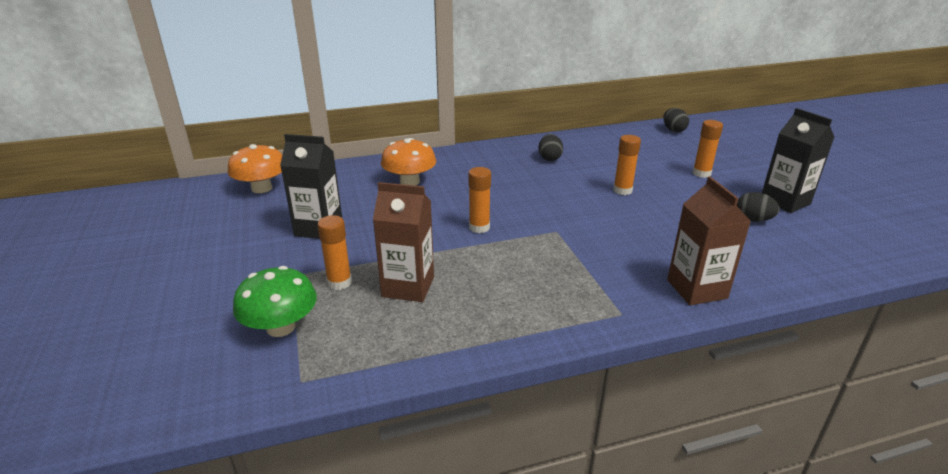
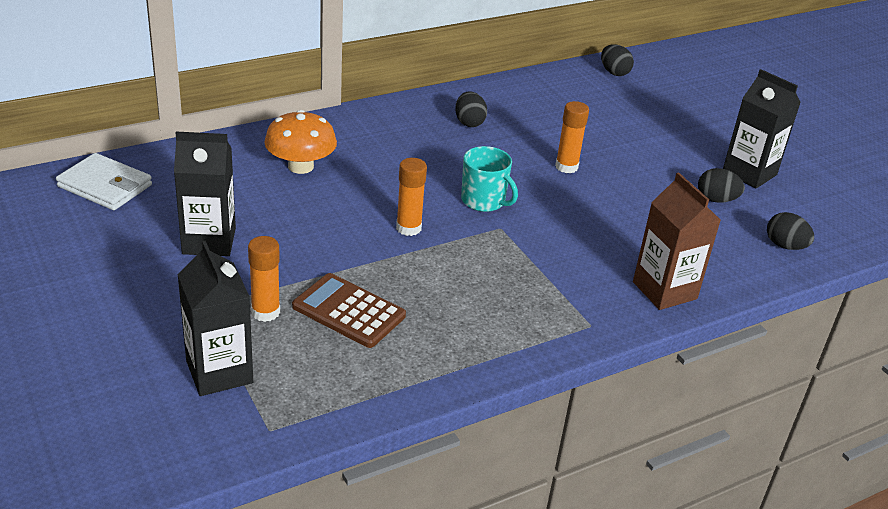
camera: 15 degrees left, 5 degrees up
(261, 188) = (105, 186): orange mushroom -> white wallet
(281, 327) = (219, 372): green mushroom -> black carton
(408, 287) = (349, 311): brown carton -> brown calculator
(547, 211) = (484, 201): none -> turquoise mug
(701, 173) = (654, 137): orange glue stick -> none
(817, 259) = (785, 246): none -> black egg

